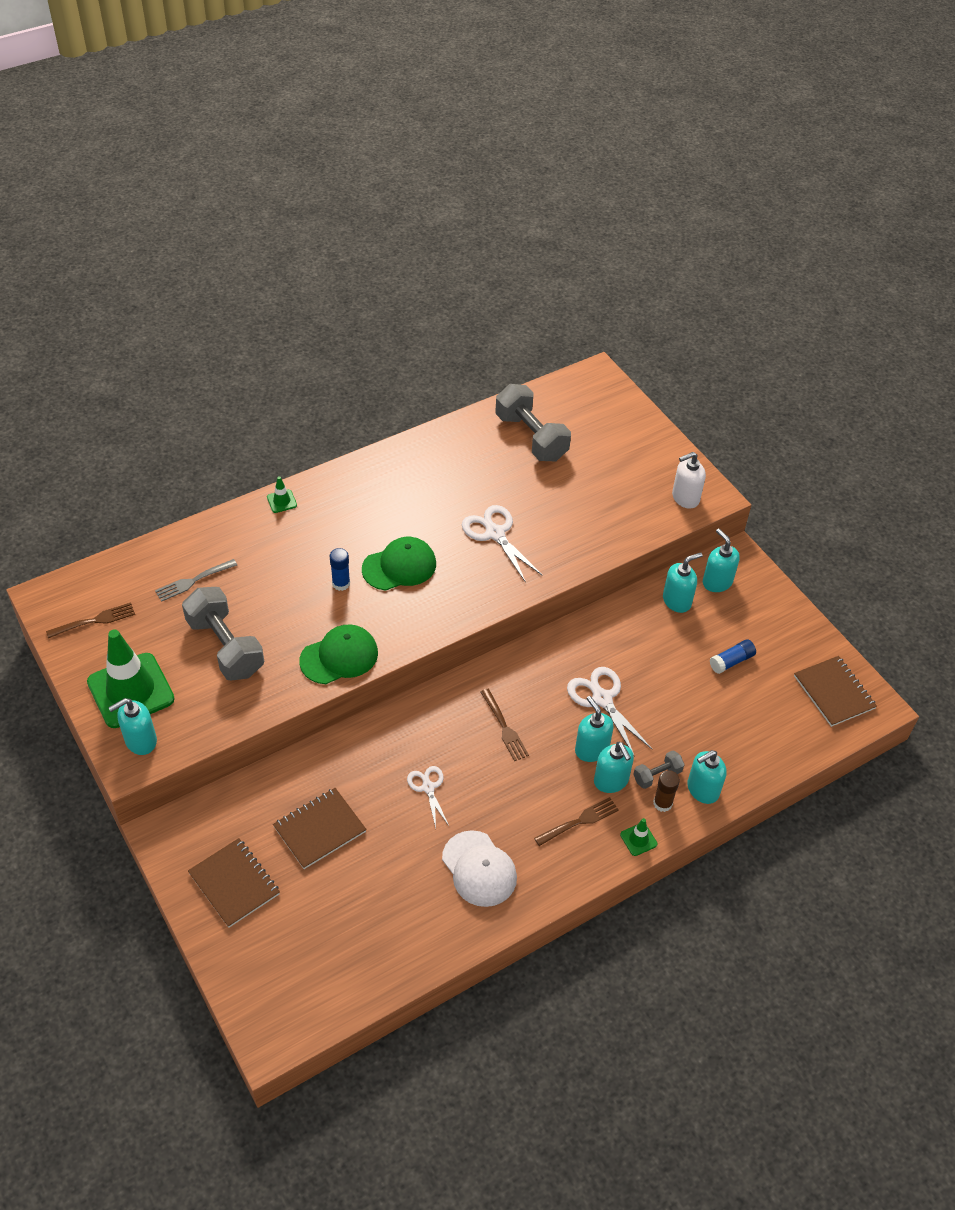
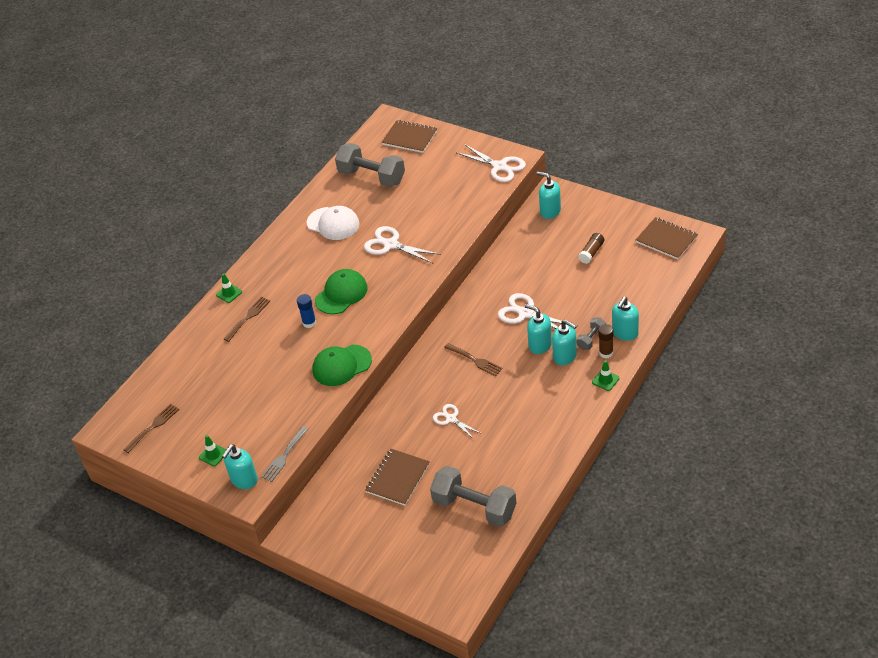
camera: 20 degrees left, 5 degrees down
(131, 690) = (213, 455): green traffic cone -> green traffic cone, size x0.41
(193, 580) = (205, 369): grey fork -> grey fork (284, 455)
(226, 647) = (259, 397): grey dumbbell -> grey dumbbell (474, 507)
(234, 883) = (365, 537): brown notebook -> brown notebook (410, 138)
(339, 657) = (341, 365): green cap -> green cap turned 150 degrees counterclockwise
(479, 869) = (518, 447): white cap -> white cap (333, 223)
(579, 821) = (561, 389): brown fork -> brown fork (248, 318)
(677, 601) = (532, 234): turquoise soap dispenser -> none
(685, 498) = (500, 166): white soap dispenser -> white scissors
(731, 661) = (591, 252): blue glue stick -> brown glue stick

